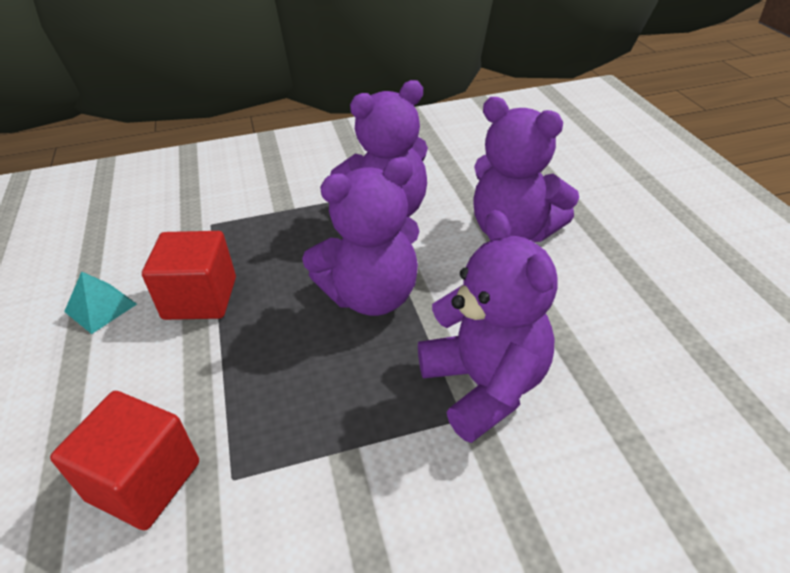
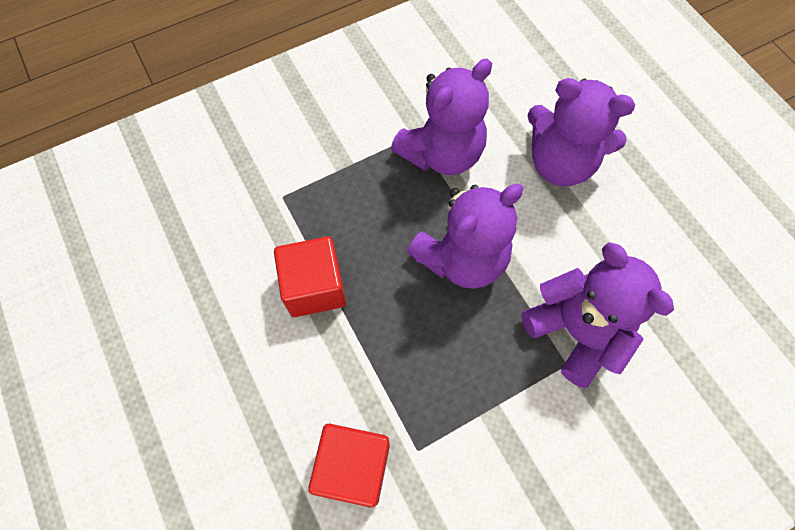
camera: 15 degrees left, 25 degrees up
(100, 307) = (230, 314): turquoise pyramid -> none

